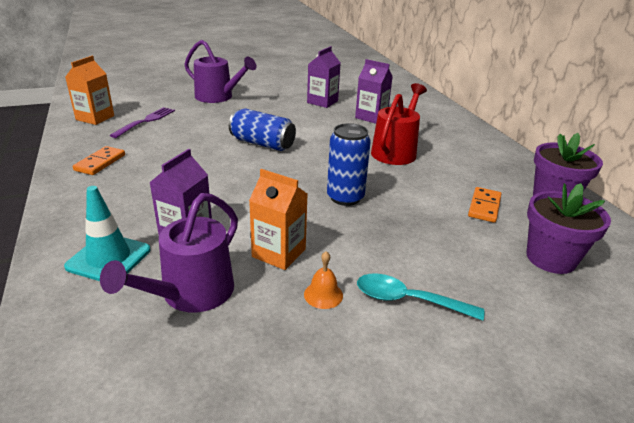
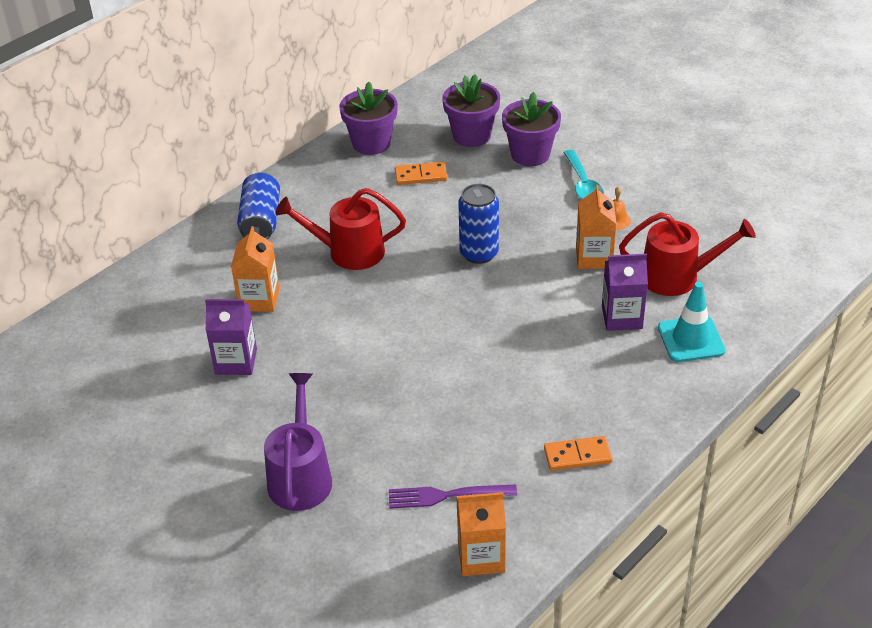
camera: 115 degrees left, 10 degrees up
(191, 293) = (677, 277): purple watering can -> red watering can
(262, 143) = (416, 355): blue can -> blue can (261, 221)
(371, 117) = (259, 299): purple carton -> orange carton
(493, 285) = (530, 154): none -> purple flower pot

